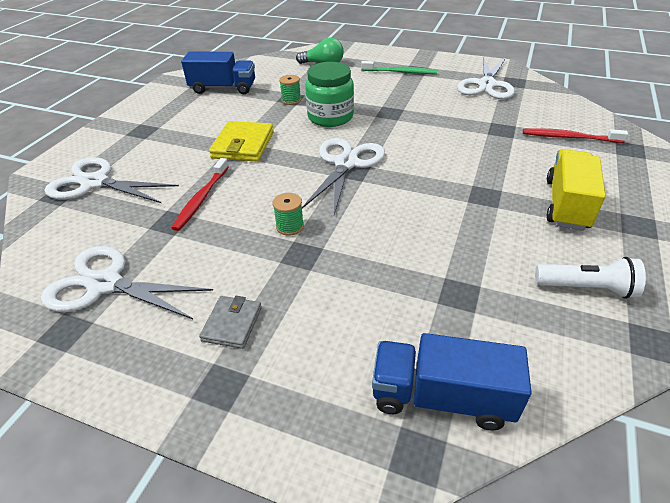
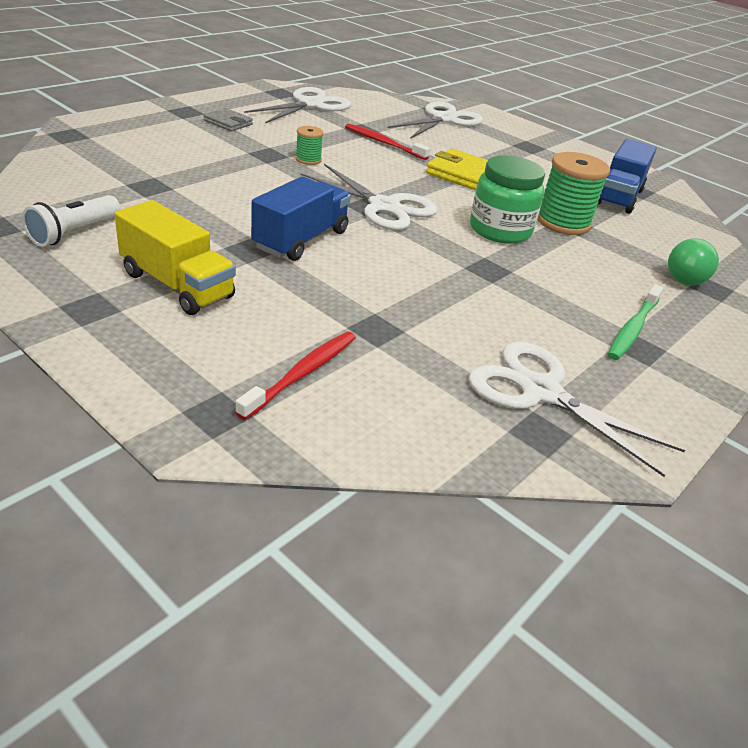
camera: 105 degrees right, 5 degrees down
(291, 100) = (563, 222): green spool -> green spool, size x1.97
(441, 397) = (86, 151): blue truck -> blue truck (301, 240)

